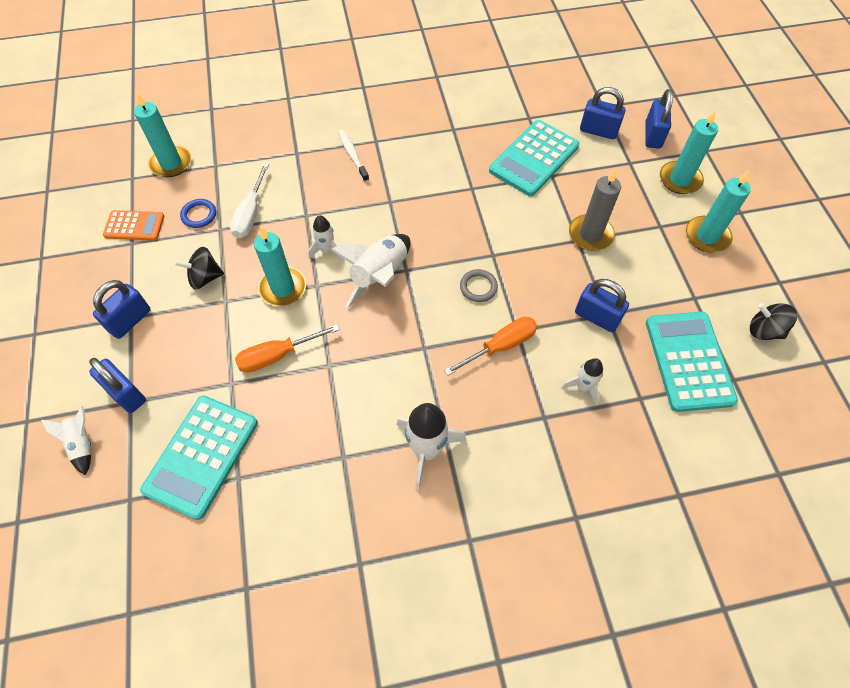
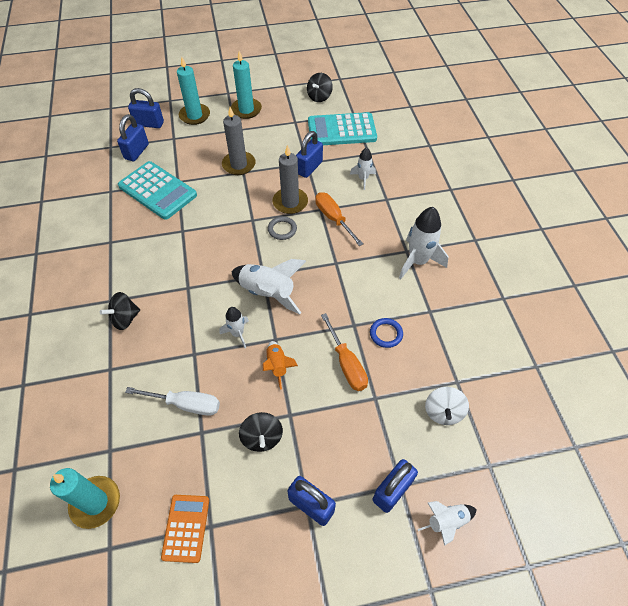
camera: 90 degrees left, 5 degrees down
(199, 215) = (180, 456): blue ring -> blue ring (386, 334)
(202, 456) = (443, 412): turquoise calculator -> white spinning top
(283, 288) = (277, 366): turquoise candle -> orange rocket
(353, 155) = (125, 319): white toothbrush -> black spinning top
(526, 295) = (290, 202): none -> grey candle

